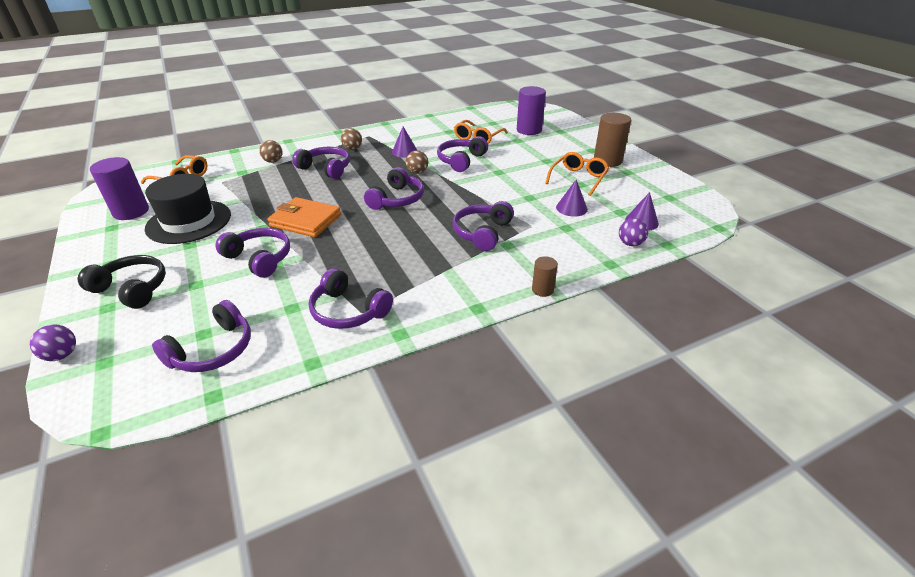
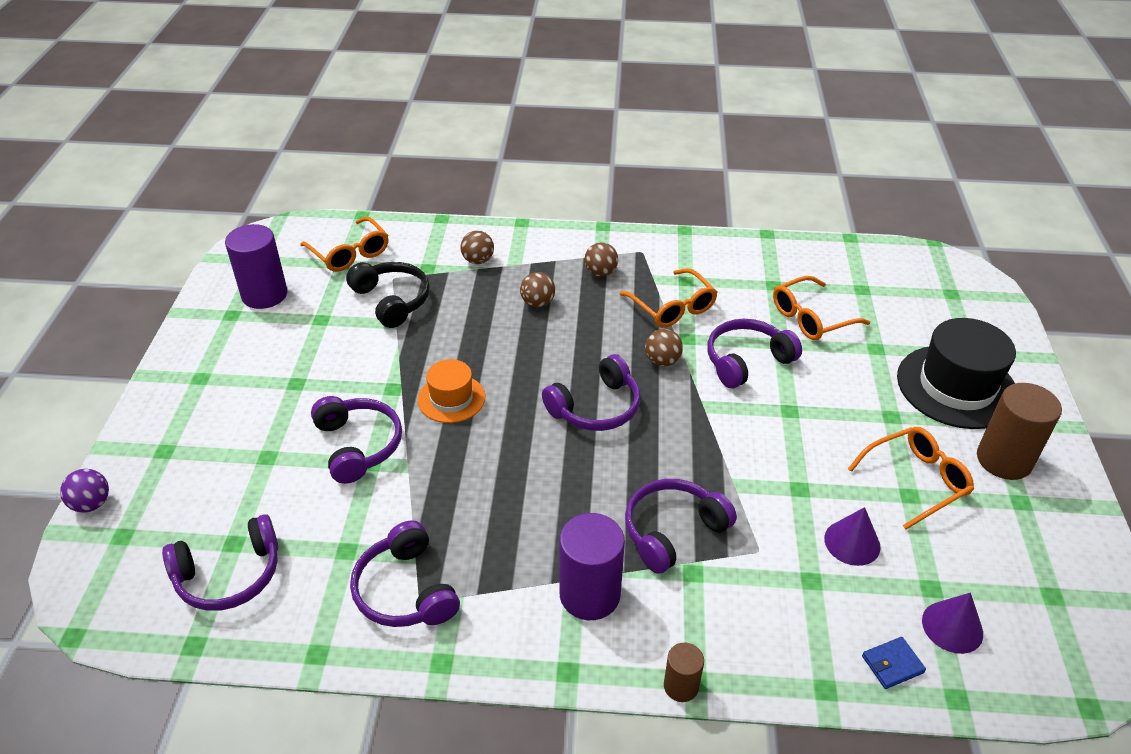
camera: 30 degrees right, 5 degrees up
(132, 289) = (201, 433): black headphones -> black headphones (392, 301)
(189, 222) = (316, 340): black hat -> black hat (956, 386)
(305, 220) = (451, 398): orange wallet -> orange hat
(326, 169) = (538, 303): purple headphones -> brown ball
(404, 151) = (672, 307): purple cone -> orange glasses
(529, 130) = (914, 330): purple cylinder -> purple cylinder (589, 595)
(630, 243) = (892, 664): purple ball -> blue wallet

